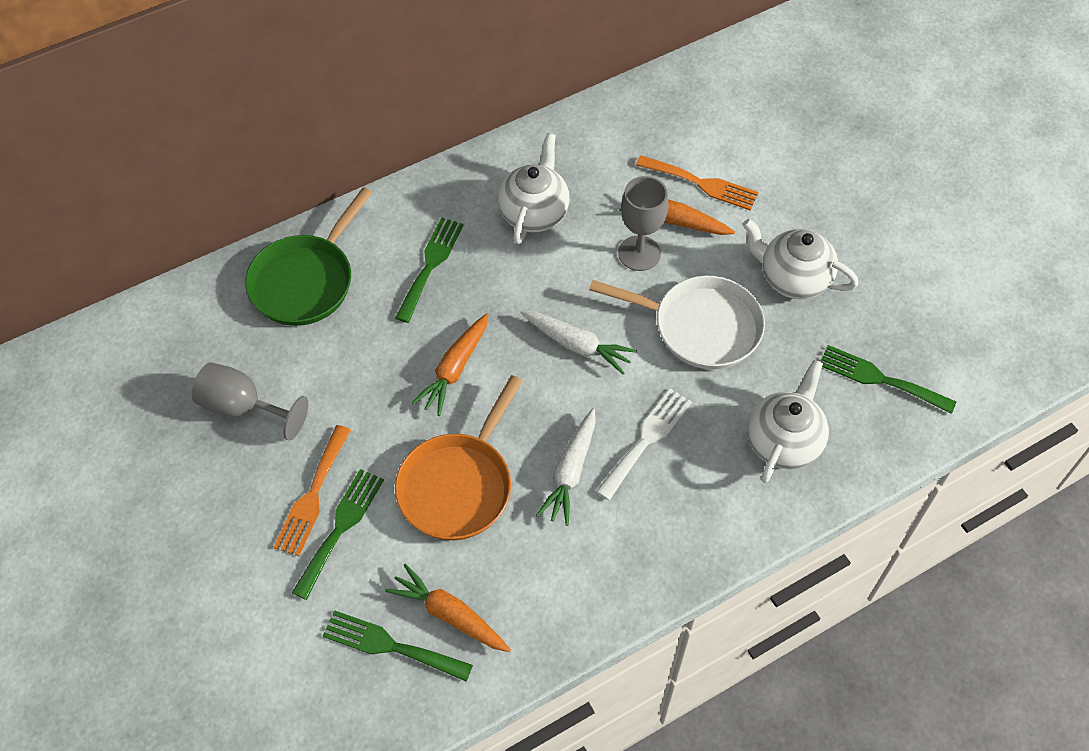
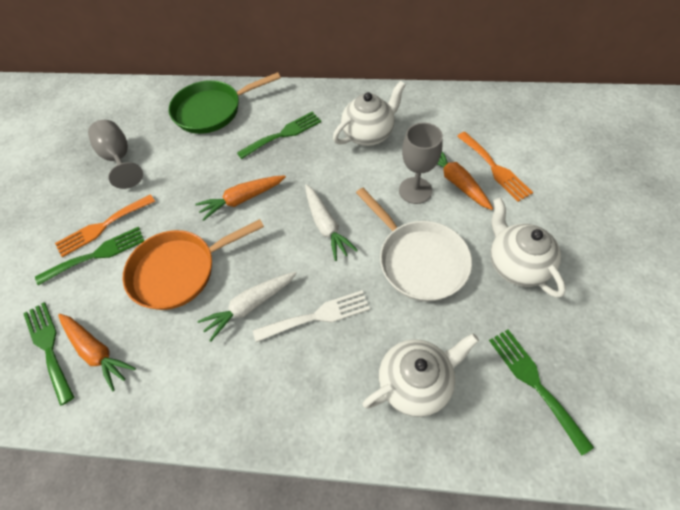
camera: 40 degrees right, 0 degrees up
(450, 615) = (97, 351): orange carrot -> orange carrot turned 150 degrees clockwise

